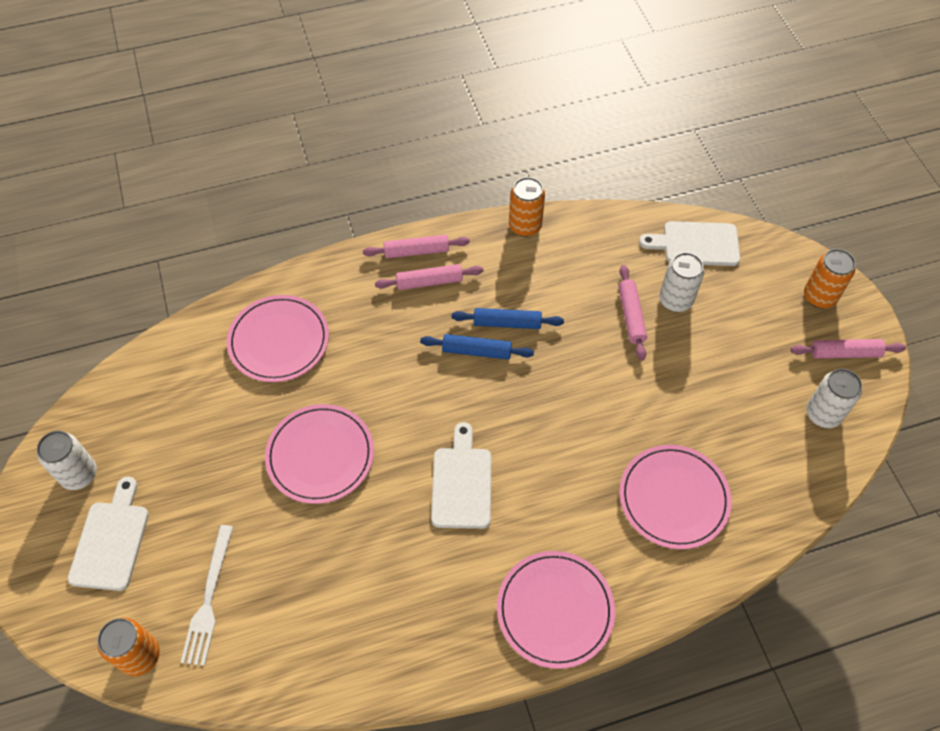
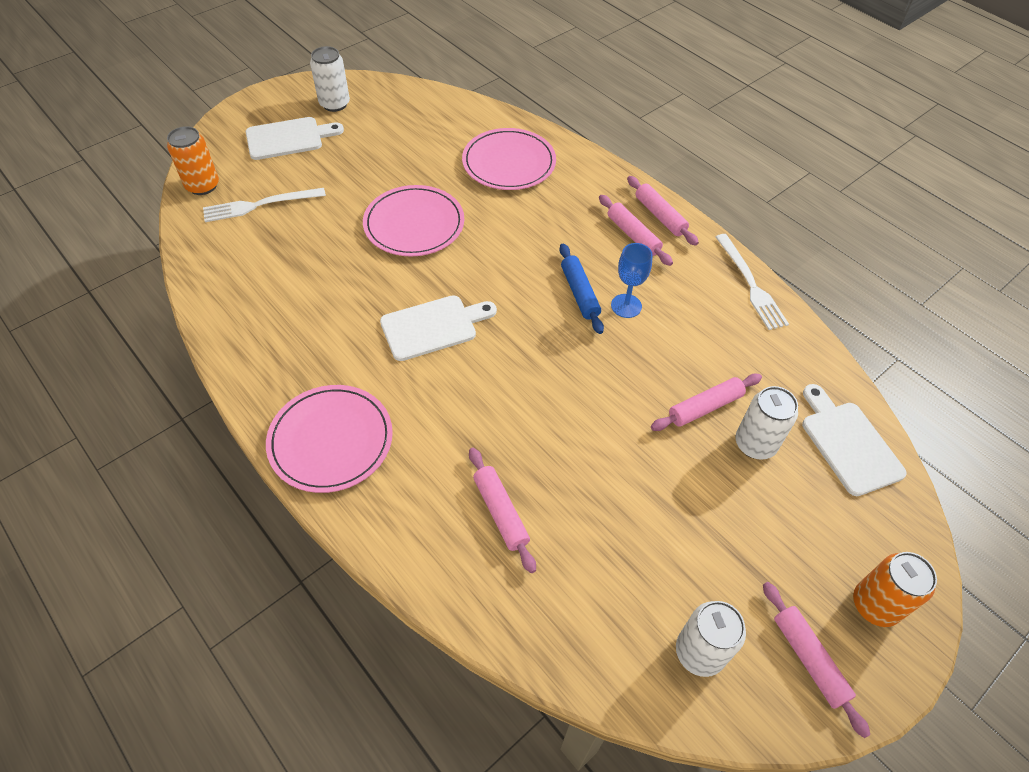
camera: 65 degrees right, 5 degrees down
(507, 323) = (626, 306): blue rolling pin -> blue goblet
(525, 226) = (750, 284): orange can -> white fork
(673, 498) = (501, 512): pink plate -> pink rolling pin

